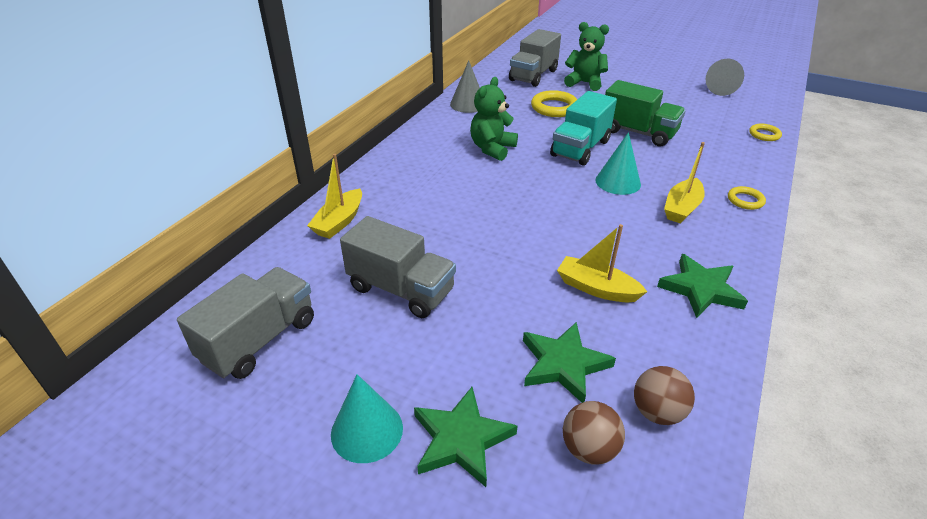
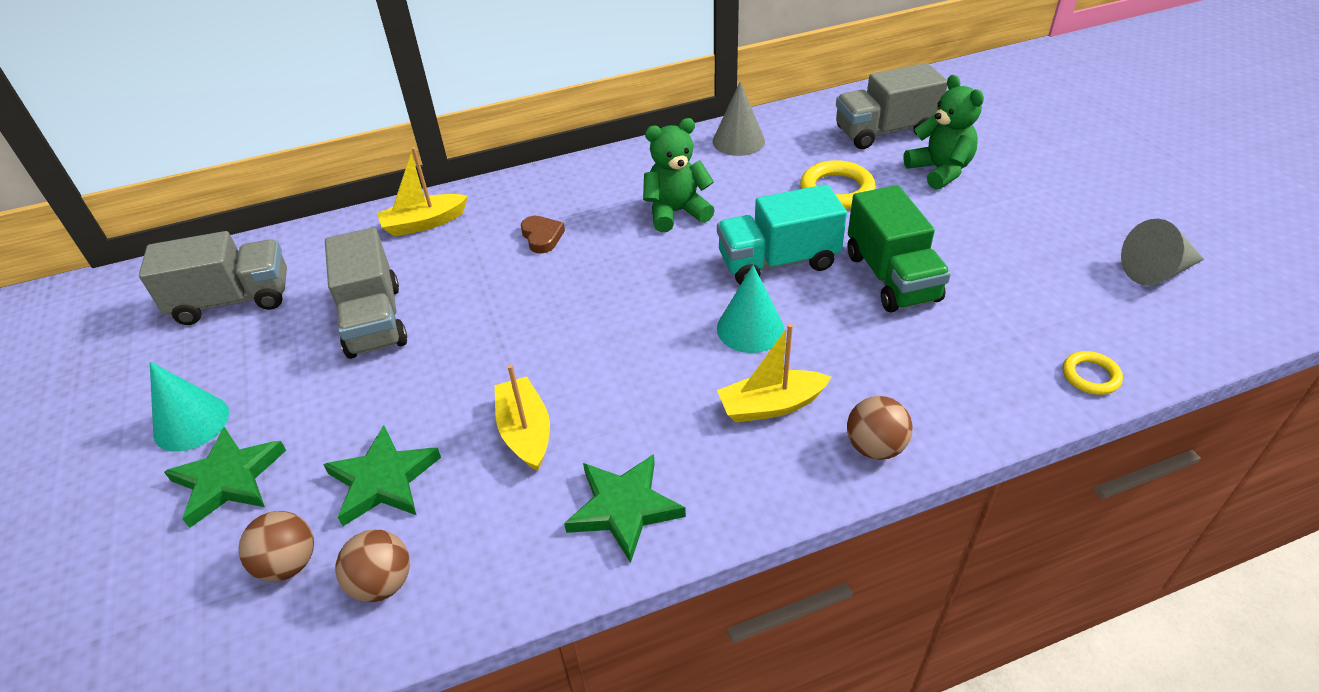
camera: 45 degrees right, 5 degrees up
(435, 193) = (542, 237): none -> brown heart
(745, 200) = (875, 447): yellow ring -> brown ball

